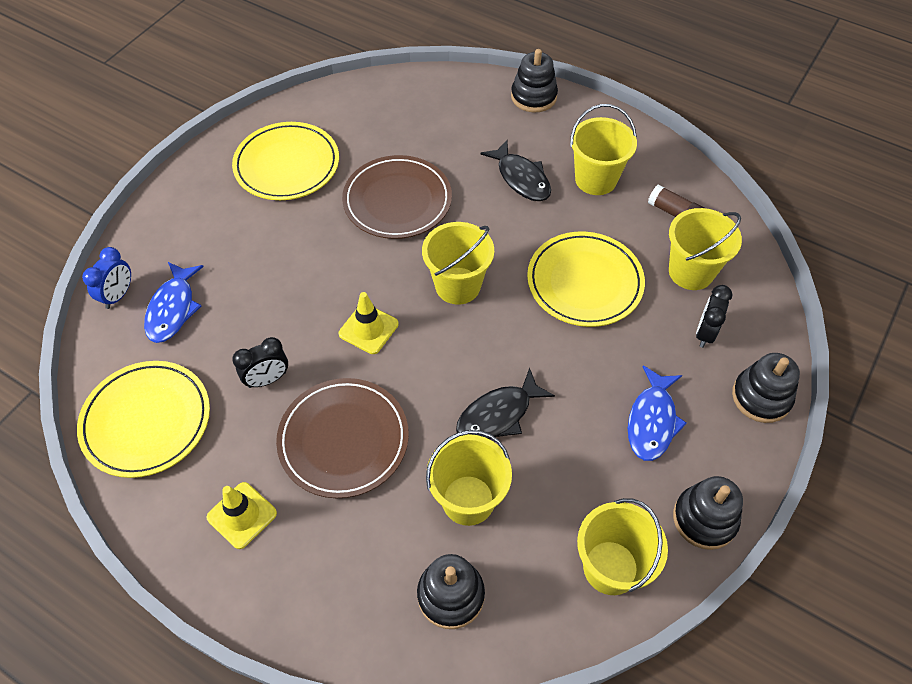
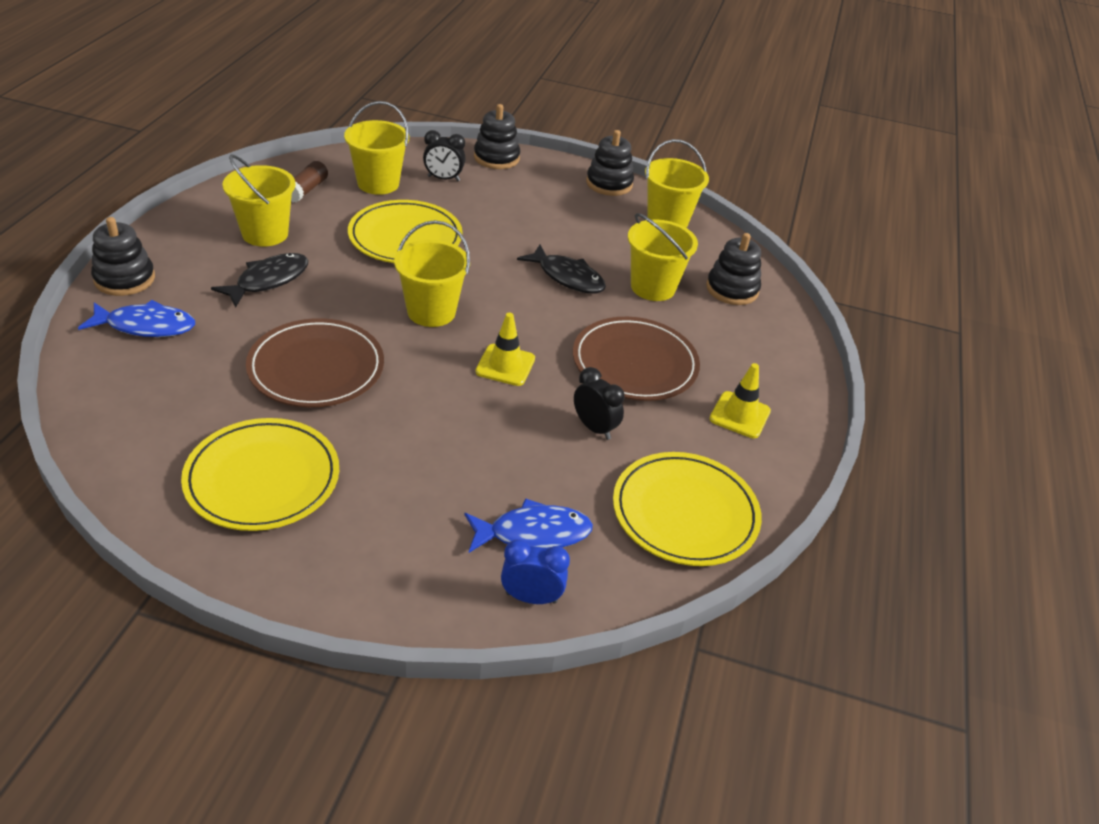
camera: 110 degrees left, 15 degrees down
(652, 421) = (539, 203): blue fish -> blue fish (146, 326)

